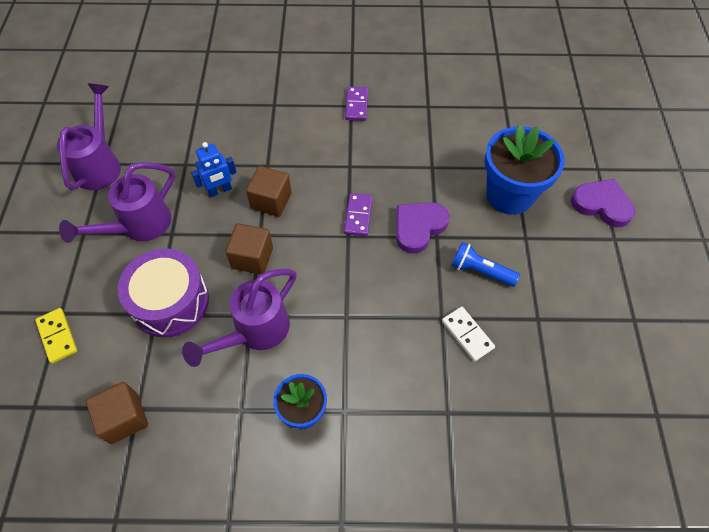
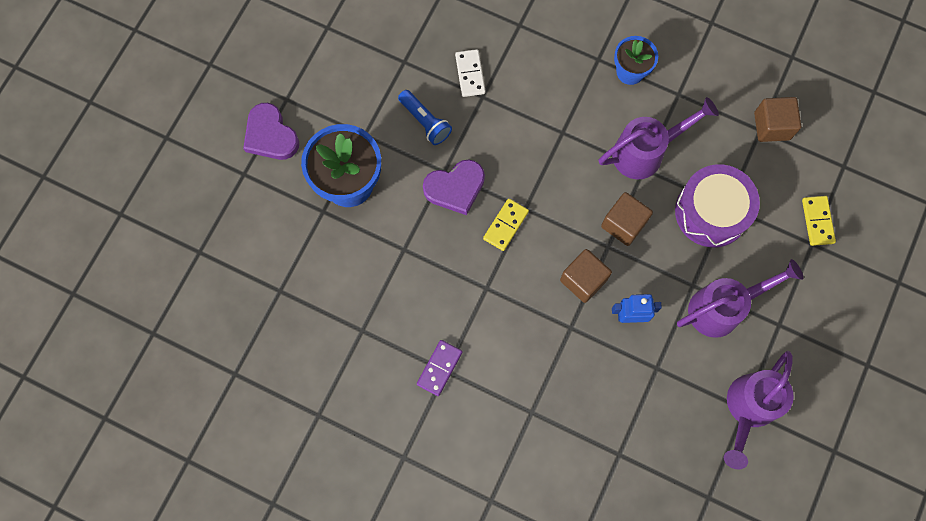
camera: 155 degrees left, 15 degrees up
(358, 216) = (506, 225): purple domino -> yellow domino

